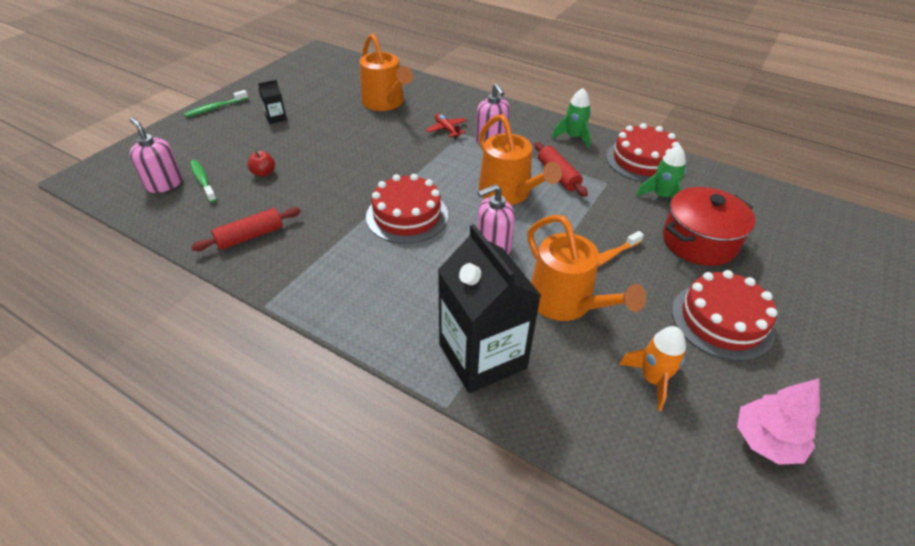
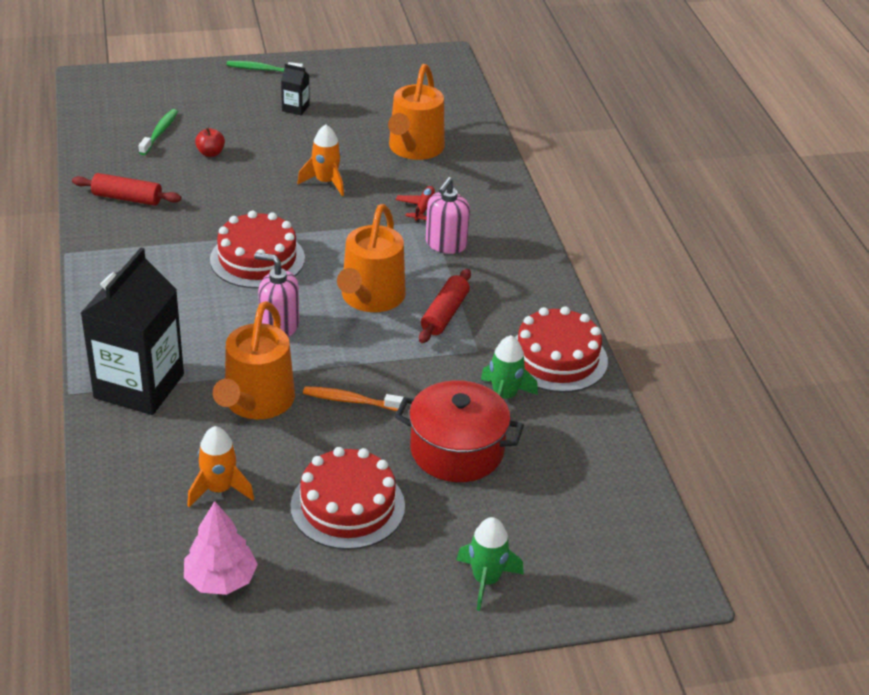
camera: 45 degrees right, 5 degrees down
(164, 184) = (131, 118): pink soap dispenser -> none
(368, 147) = (326, 182): none -> orange rocket
(573, 137) = (532, 293): green rocket -> green rocket (486, 580)

